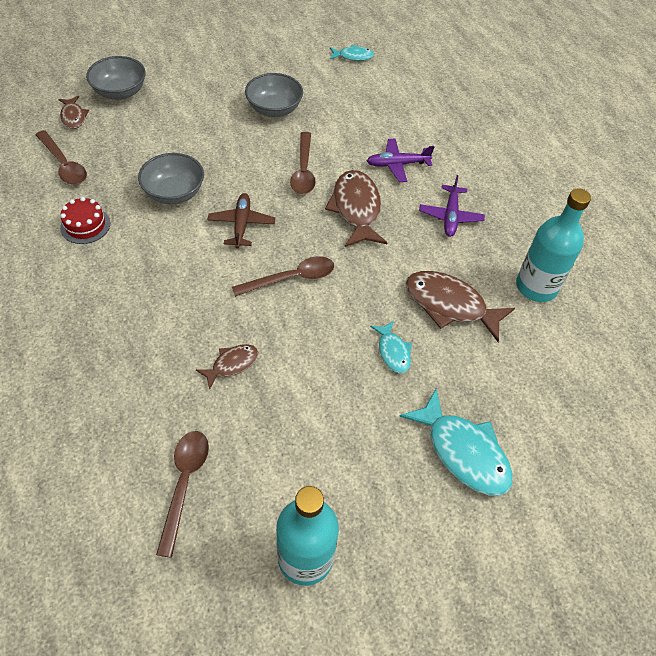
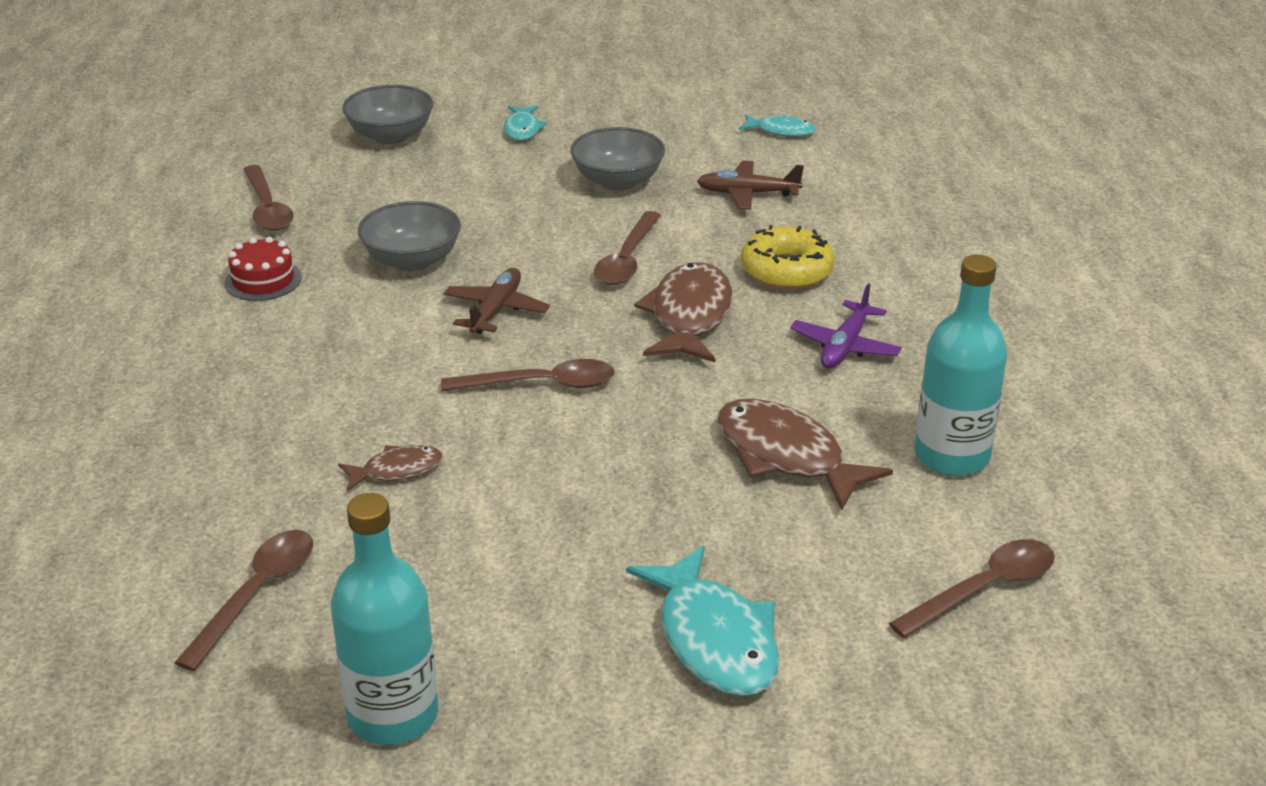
camera: 20 degrees right, 20 degrees down
(73, 117) = (308, 156): brown fish -> none
(353, 108) = (747, 194): none -> brown plane
(393, 352) = (660, 497): turquoise fish -> turquoise fish (522, 129)
(397, 164) = (786, 271): purple plane -> yellow donut
(588, 380) = (984, 589): none -> brown spoon

